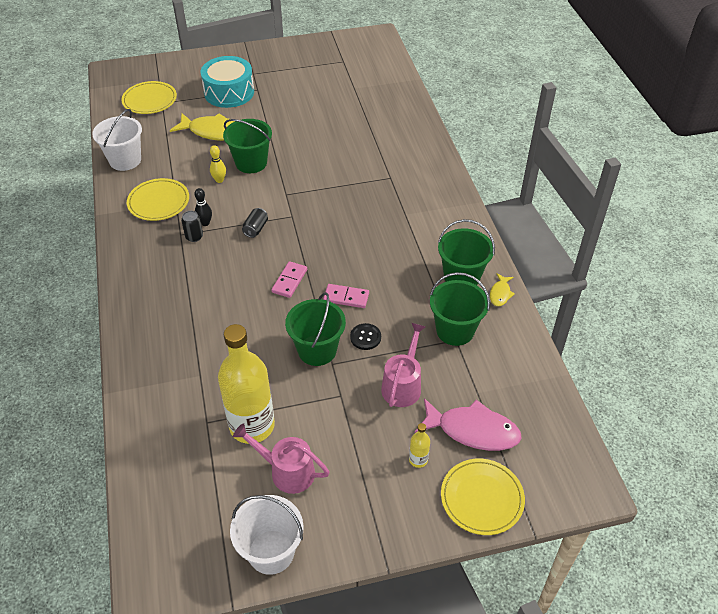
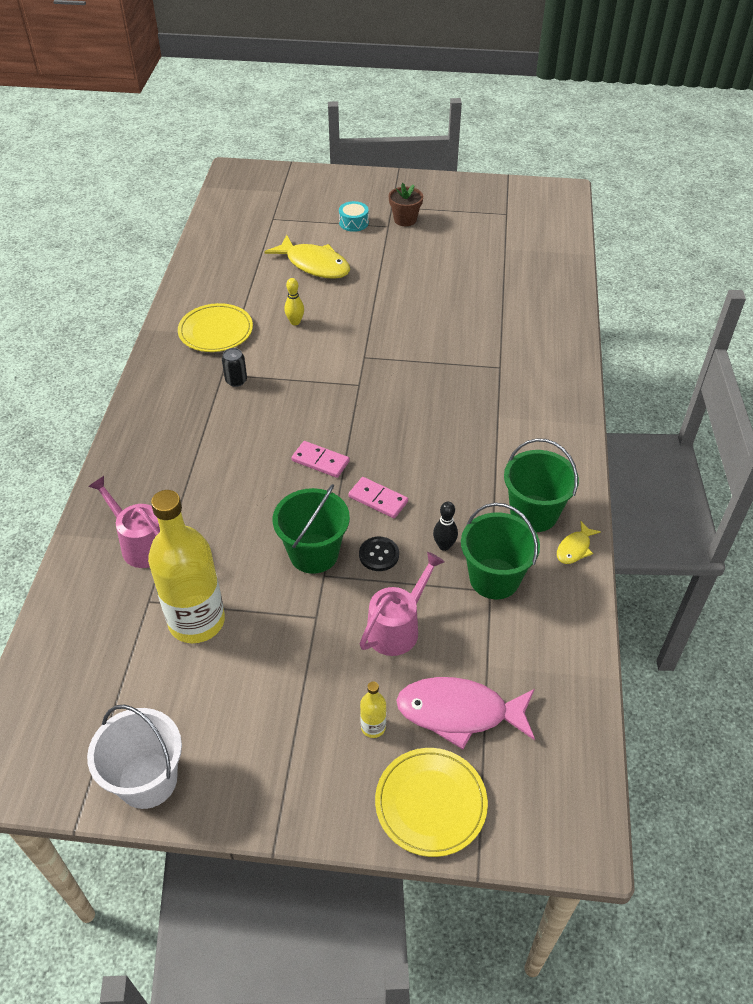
camera: 20 degrees right, 0 degrees up
(125, 160) = (202, 275): white bucket -> none
(149, 100) = (260, 213): yellow plate -> none
(205, 223) = (256, 368): black bowling pin -> black bowling pin (444, 545)
(229, 92) = (353, 223): turquoise drum -> turquoise drum, size x0.48
(251, 163) = (340, 310): green bucket -> none
(256, 229) = (310, 389): black can -> none
(268, 81) = (405, 219): none -> brown flower pot
(286, 471) = (210, 689): pink watering can -> pink watering can (141, 544)
(289, 281) = (320, 461): pink domino -> pink domino turned 75 degrees clockwise
(473, 430) = (459, 712): pink fish -> pink fish turned 150 degrees clockwise

